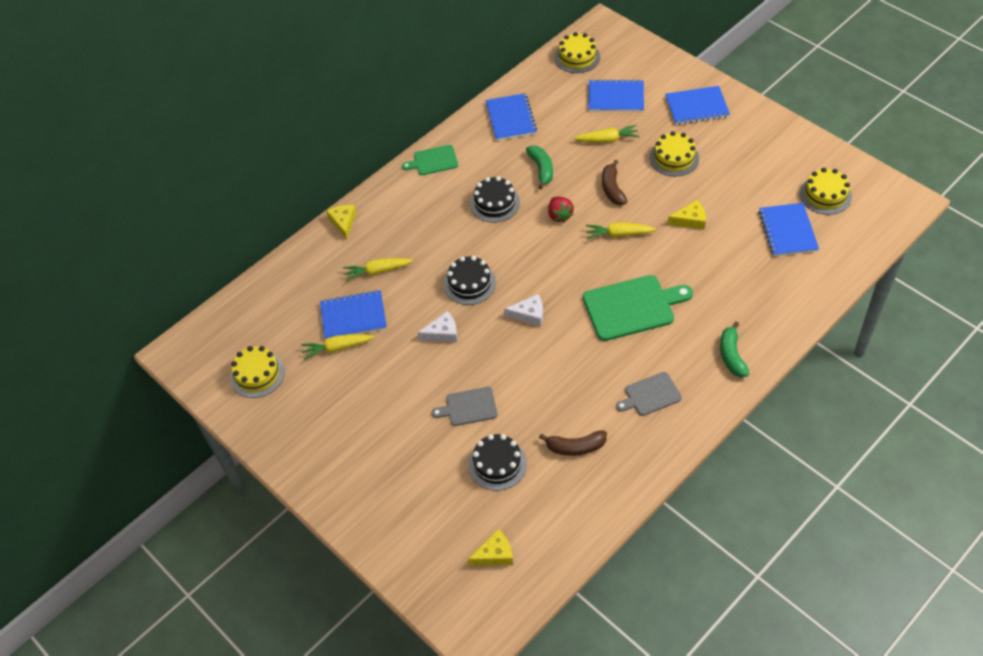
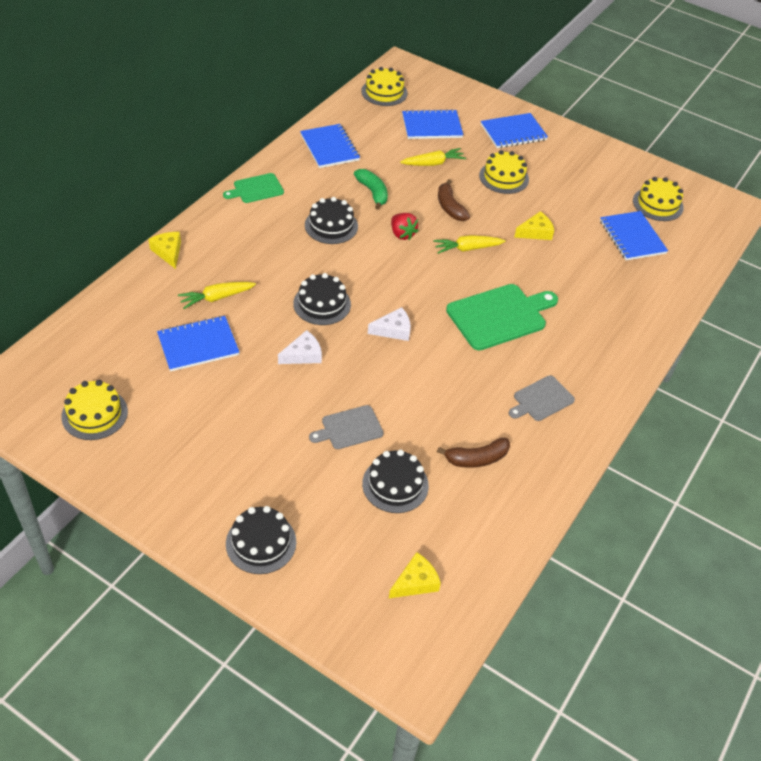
camera: 20 degrees left, 5 degrees down
(337, 348) = (185, 379): yellow carrot -> none
(373, 504) = (261, 543): none -> black cake
(732, 355) = (612, 355): green banana -> none

